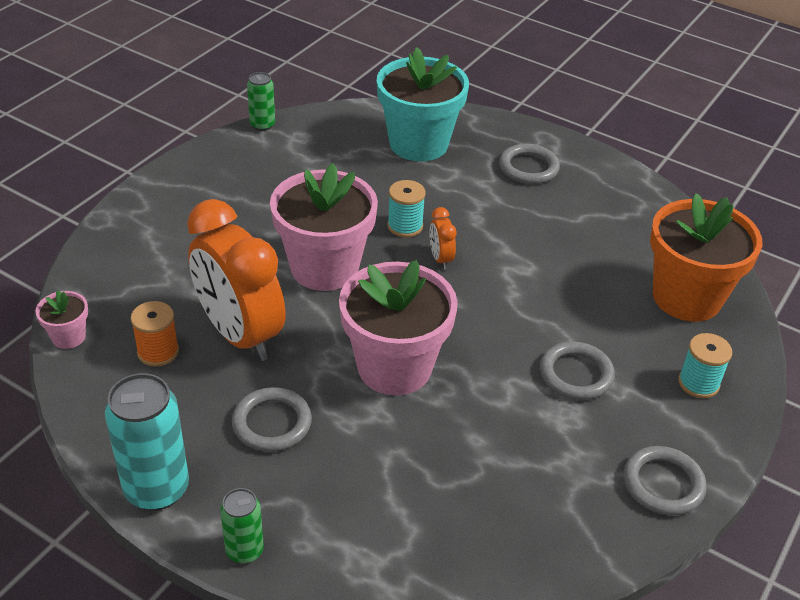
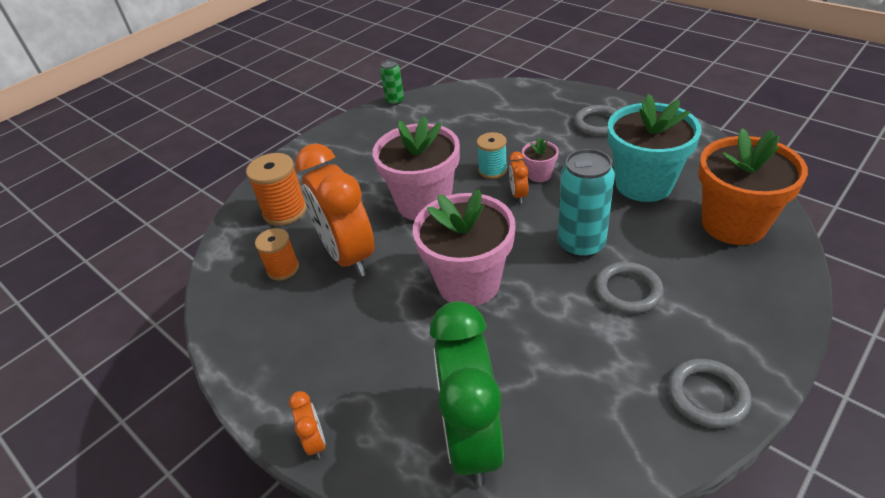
camera: 15 degrees right, 0 degrees up
(68, 337) = (220, 257): pink flower pot -> pink flower pot (539, 175)
(143, 276) = (285, 211): none -> orange spool
(156, 489) = (256, 382): turquoise can -> turquoise can (581, 245)
(244, 550) = (315, 441): green can -> orange clock
(272, 423) = (360, 328): grey ring -> none
(418, 144) = (511, 109): turquoise flower pot -> turquoise flower pot (643, 184)
(421, 539) = (471, 439): none -> green clock
(698, 383) = (744, 300): turquoise spool -> none

